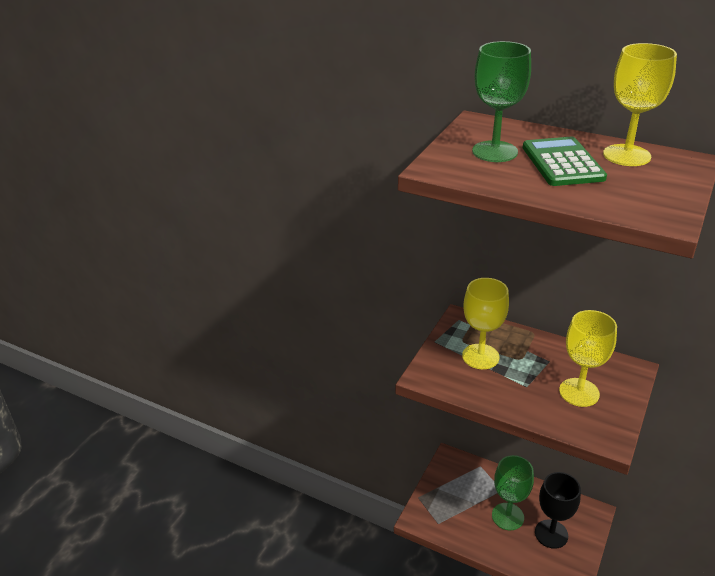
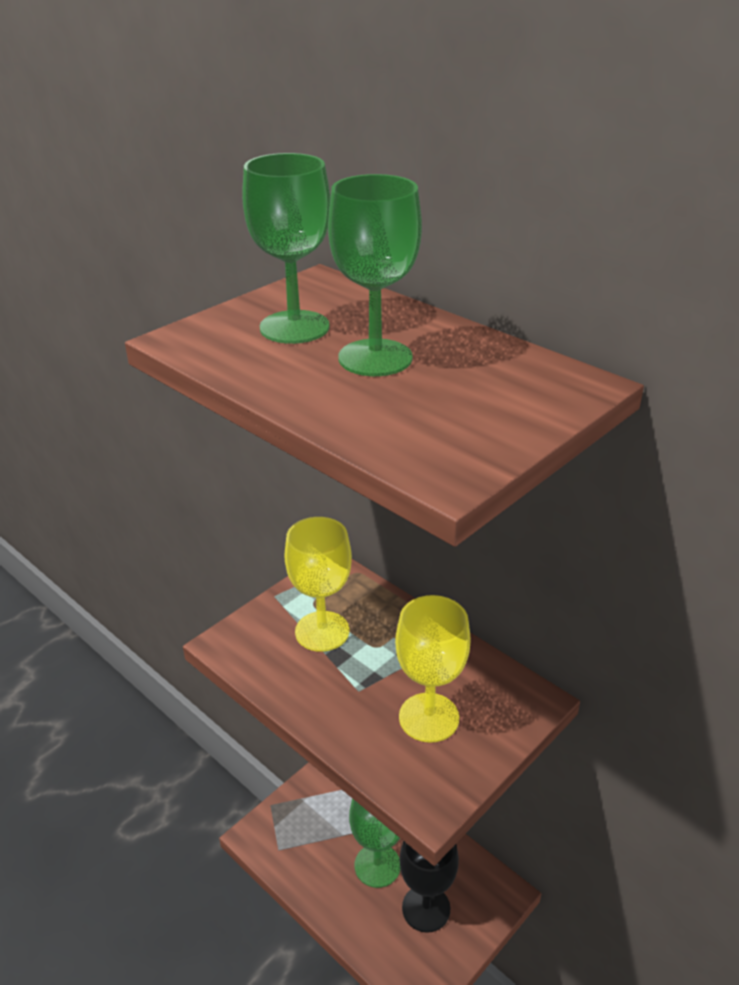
camera: 15 degrees right, 0 degrees up
(562, 163) = (375, 358): green calculator -> green goblet
(626, 155) = (486, 361): yellow goblet -> none

